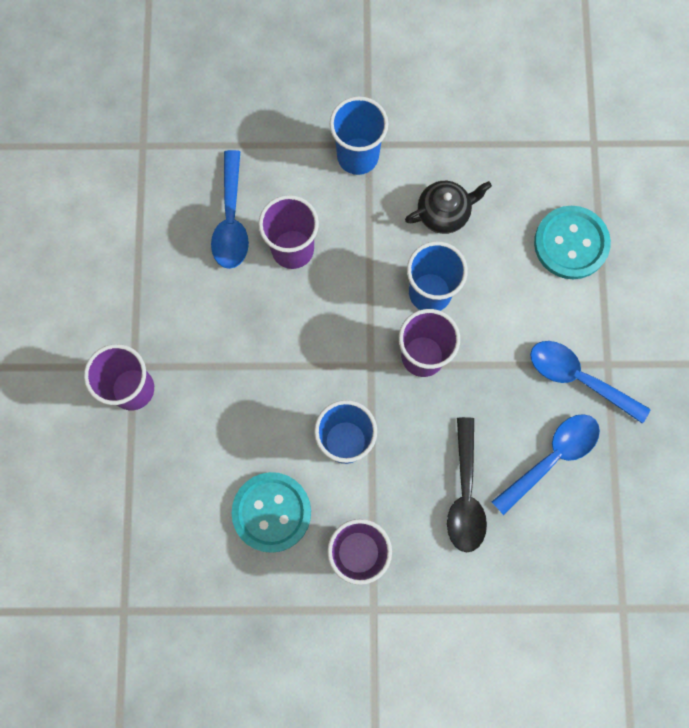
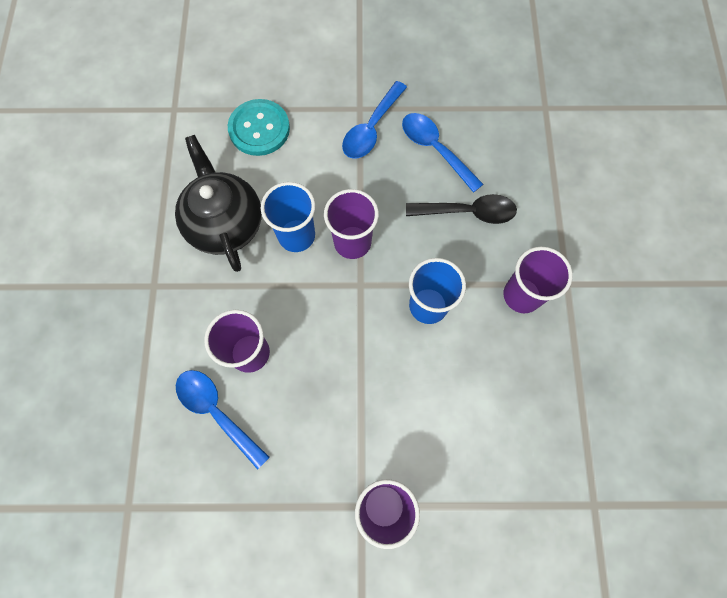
camera: 90 degrees left, 5 degrees down
(231, 220) = (217, 412): blue spoon -> blue spoon turned 135 degrees counterclockwise
(271, 512) = (493, 368): turquoise button -> none
(357, 156) = (164, 295): blue cup -> none
(444, 213) = (225, 223): black teapot -> black teapot, size x1.74

